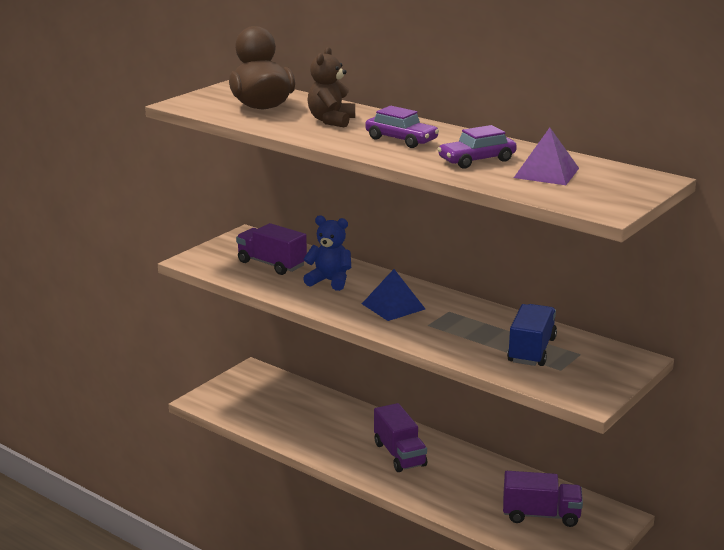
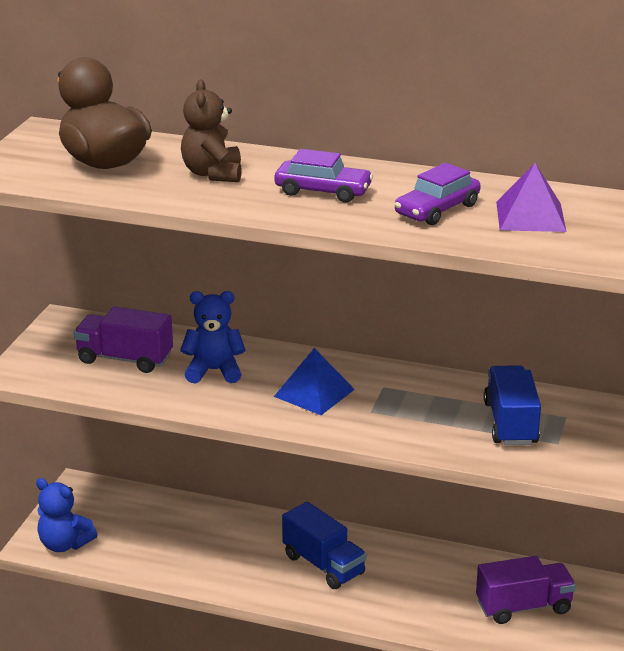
camera: 20 degrees left, 5 degrees up
(220, 404) = (64, 544): none -> blue teddy bear
(399, 454) = (323, 565): purple truck -> blue truck

